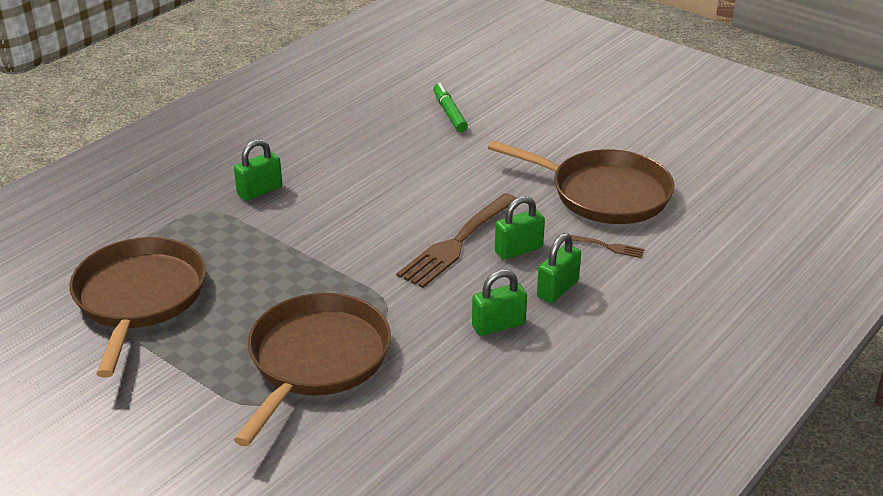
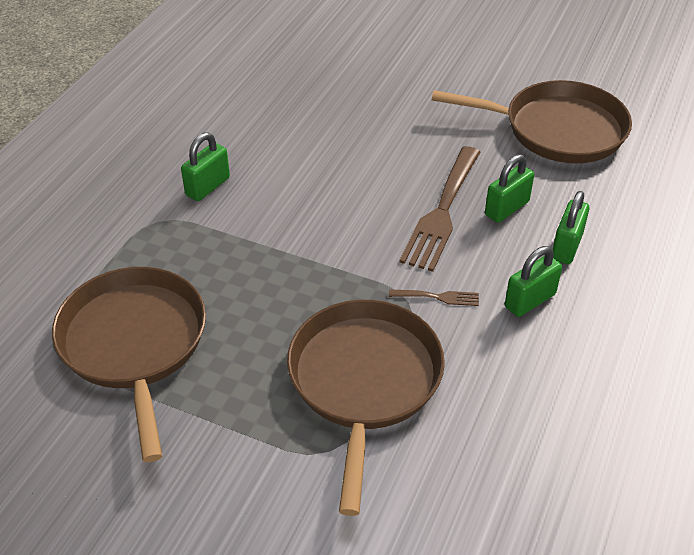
camera: 15 degrees left, 10 degrees up
(449, 113) = (362, 63): green marker -> none
(608, 247) = (591, 189): brown fork -> brown fork (438, 297)

